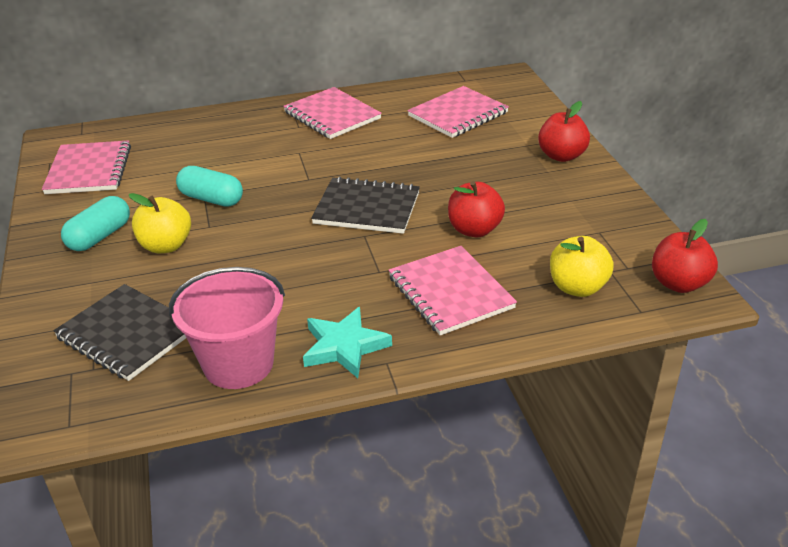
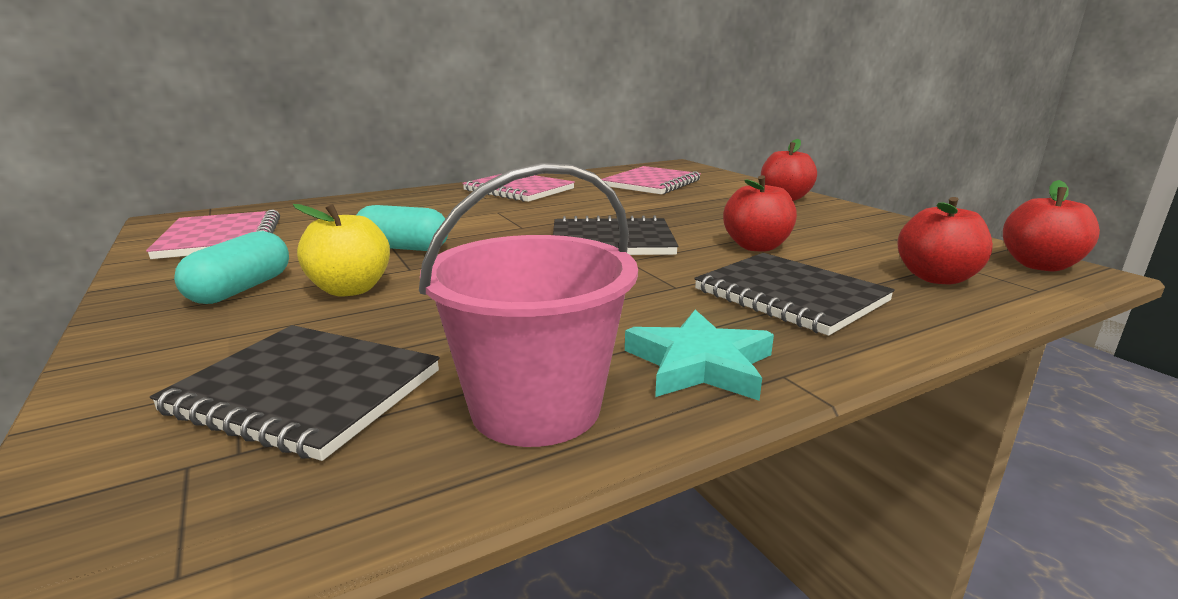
camera: 15 degrees left, 15 degrees down
(450, 292) = (789, 296): pink notebook -> black notebook
(577, 287) = (936, 278): yellow apple -> red apple

